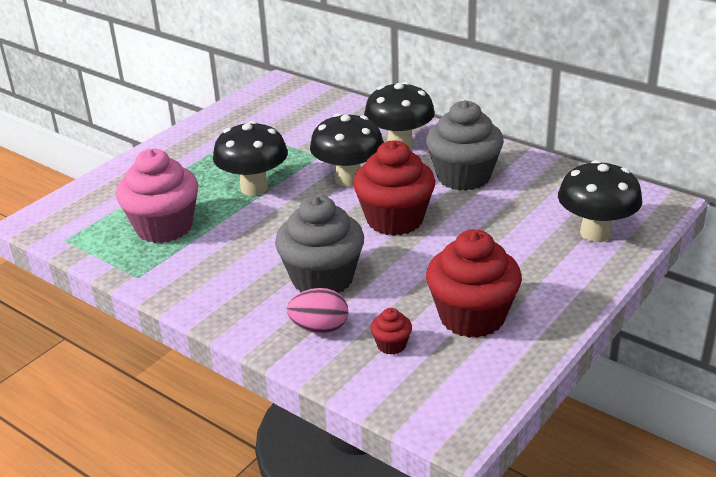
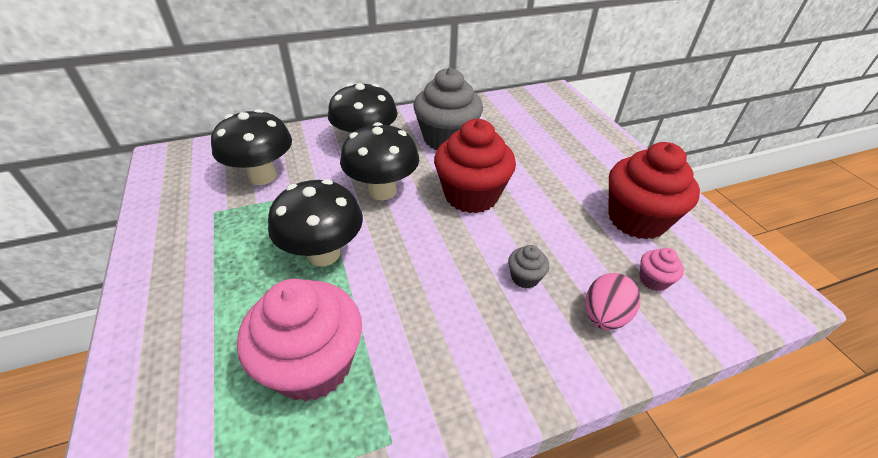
camera: 60 degrees left, 10 degrees up
(322, 279) = (525, 277): grey cupcake -> grey cupcake, size x0.43
(391, 345) = (653, 280): red cupcake -> pink cupcake
(595, 233) = (569, 125): black mushroom -> black mushroom (263, 176)

